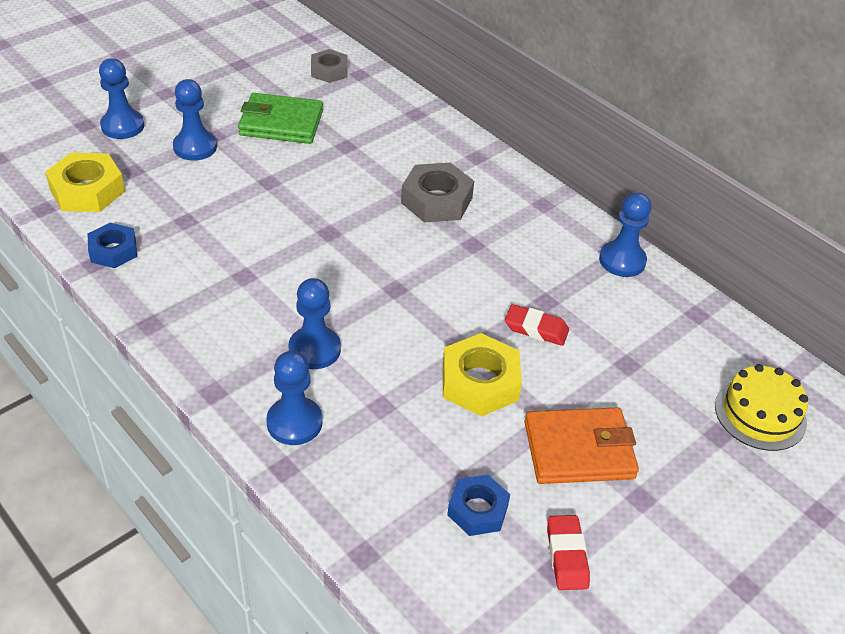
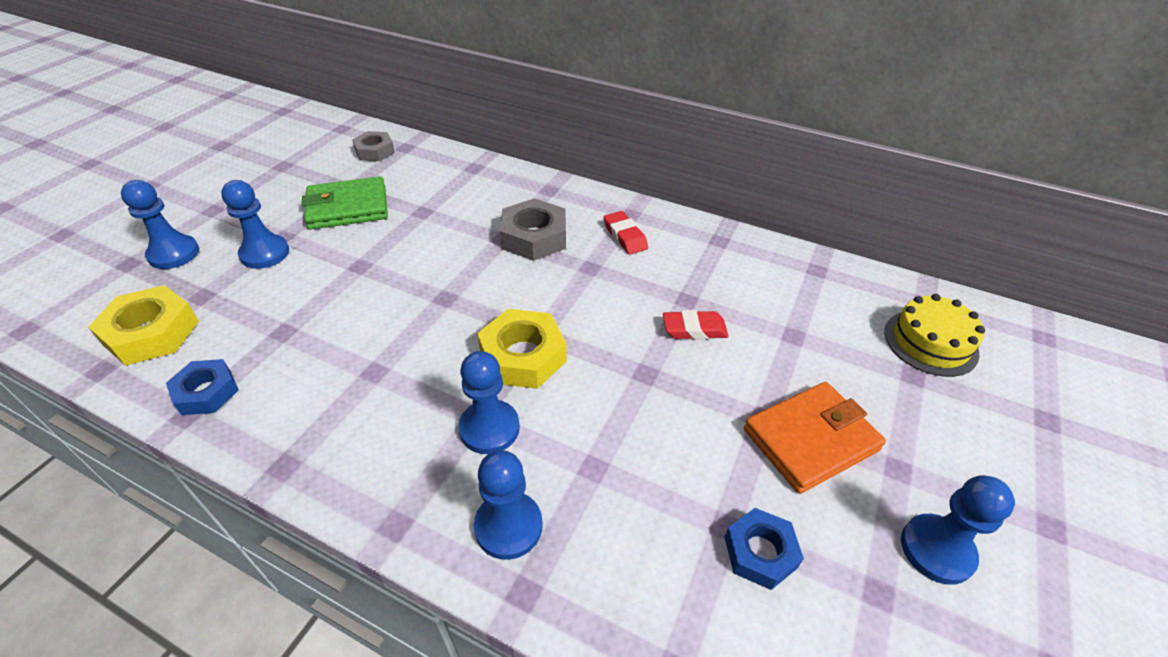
camera: 20 degrees left, 0 degrees up
(480, 382) = (676, 403): yellow nut -> yellow nut (523, 356)
(566, 556) = (878, 568): red eraser -> red eraser (625, 236)
(622, 260) = (726, 243): blue pawn -> blue pawn (936, 550)

